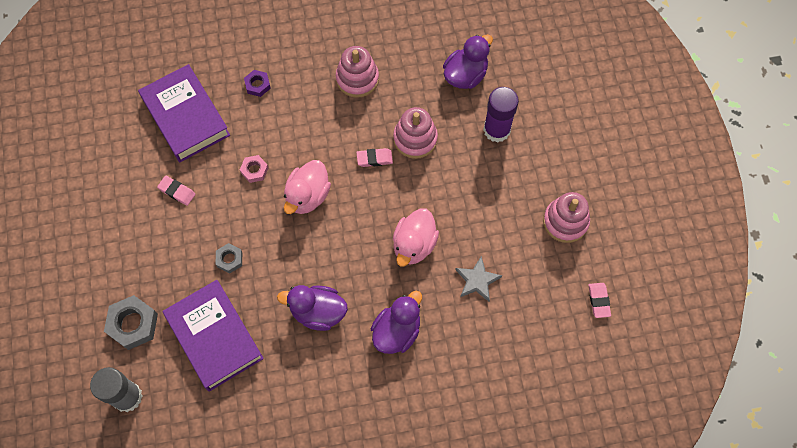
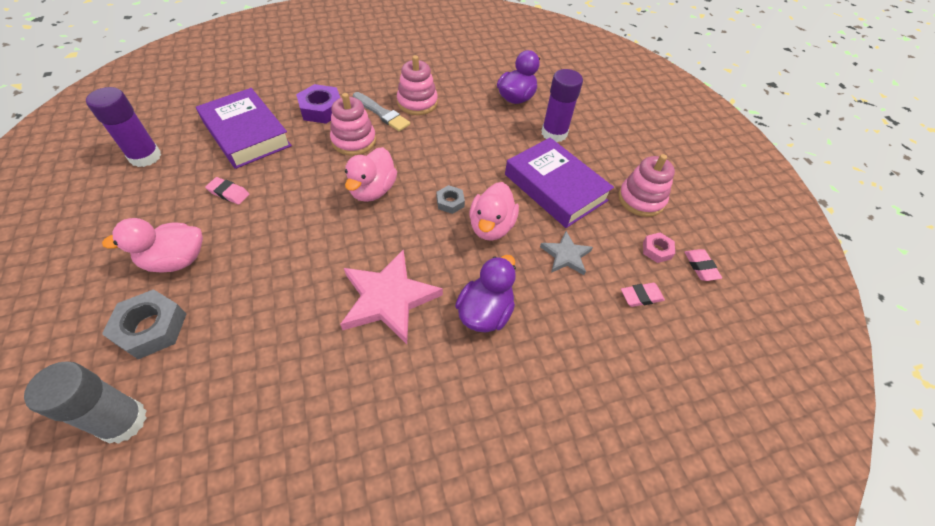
camera: 10 degrees left, 15 degrees down
(96, 143) = (145, 157): none -> purple glue stick
(142, 262) = (176, 260): none -> pink duck
(214, 337) = (257, 335): purple book -> purple book (555, 187)
(229, 259) = (283, 251): grey nut -> grey nut (450, 202)
(254, 170) = (316, 172): pink nut -> pink nut (657, 250)
(257, 85) = (321, 109): purple nut -> purple nut, size x1.76
(318, 312) = (388, 298): purple duck -> pink star
(319, 93) = (382, 113): none -> grey brush
(374, 159) = (440, 158): pink eraser -> pink eraser (641, 296)
(415, 139) = (478, 142): pink stacking toy -> pink stacking toy (354, 141)

